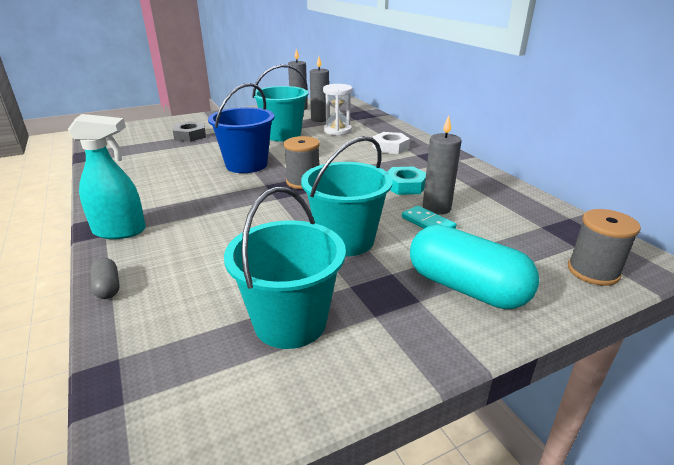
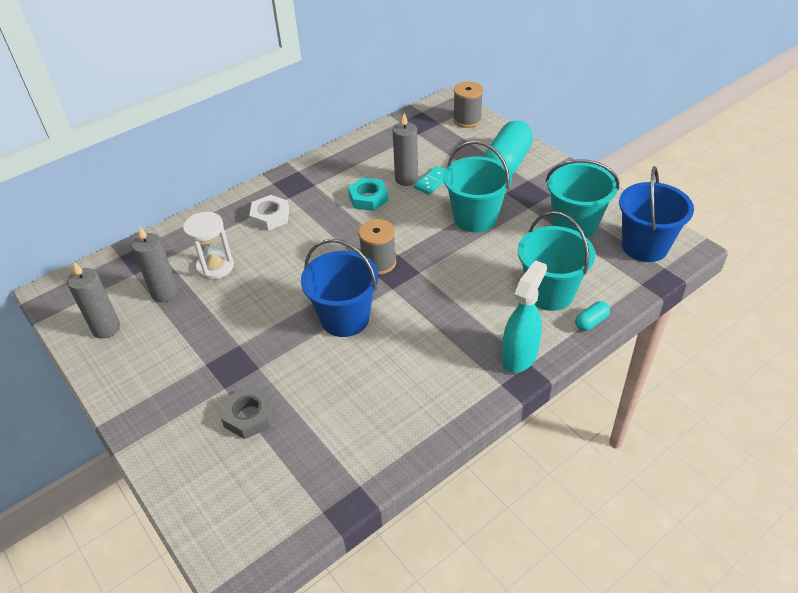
camera: 100 degrees left, 15 degrees up
(107, 287) = (591, 322): grey capsule -> turquoise capsule
(120, 231) = (519, 356): turquoise spray bottle -> turquoise spray bottle turned 45 degrees clockwise
(189, 394) = (644, 246): none -> blue bucket
(283, 135) = (237, 314): turquoise bucket -> turquoise bucket (549, 293)

